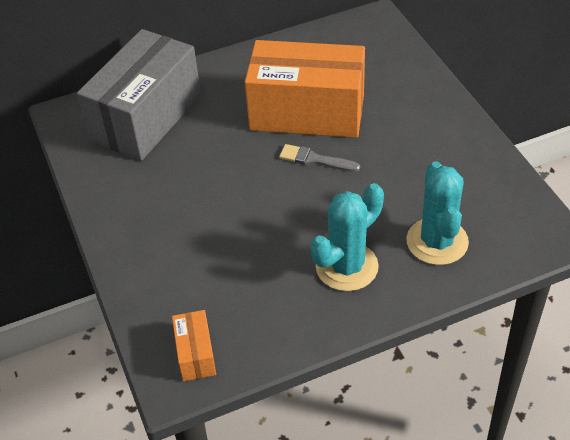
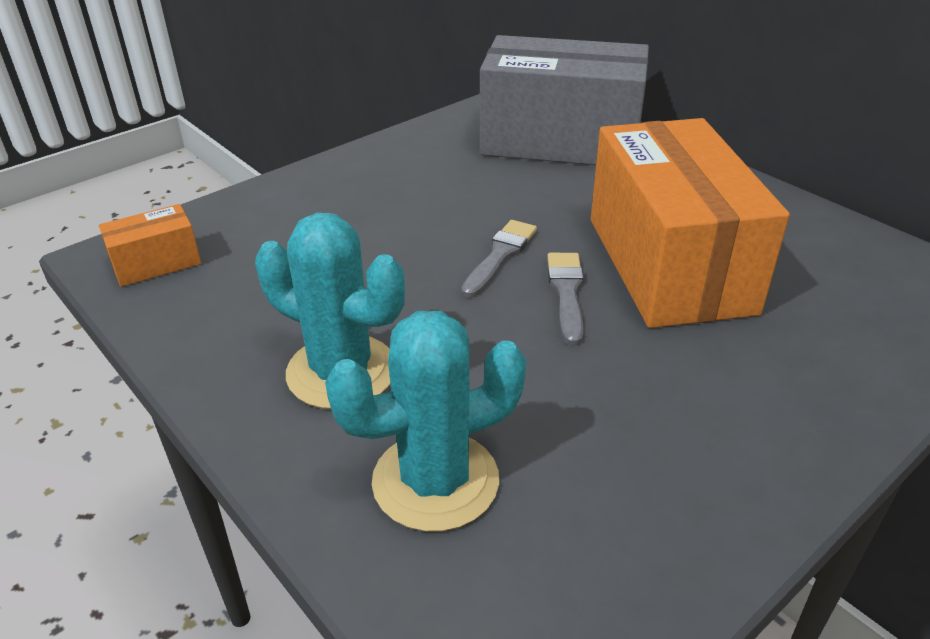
camera: 70 degrees right, 10 degrees down
(267, 178) = (500, 256): none -> grey brush

